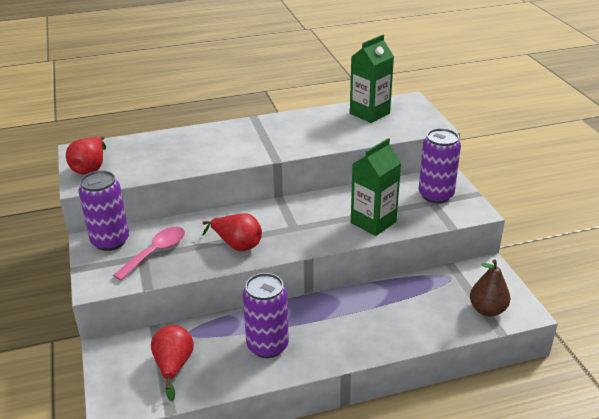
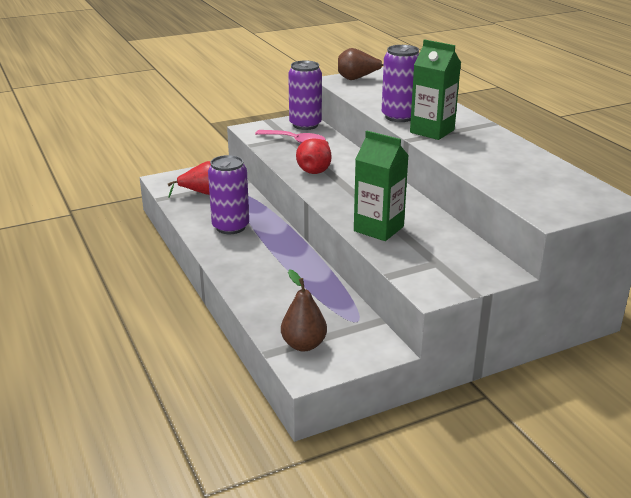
camera: 80 degrees right, 5 degrees down
(90, 168) = (358, 79): red pear -> brown pear
(369, 113) = (550, 177): green carton -> green carton (432, 131)
(436, 195) = (453, 264): purple can -> purple can (399, 117)

